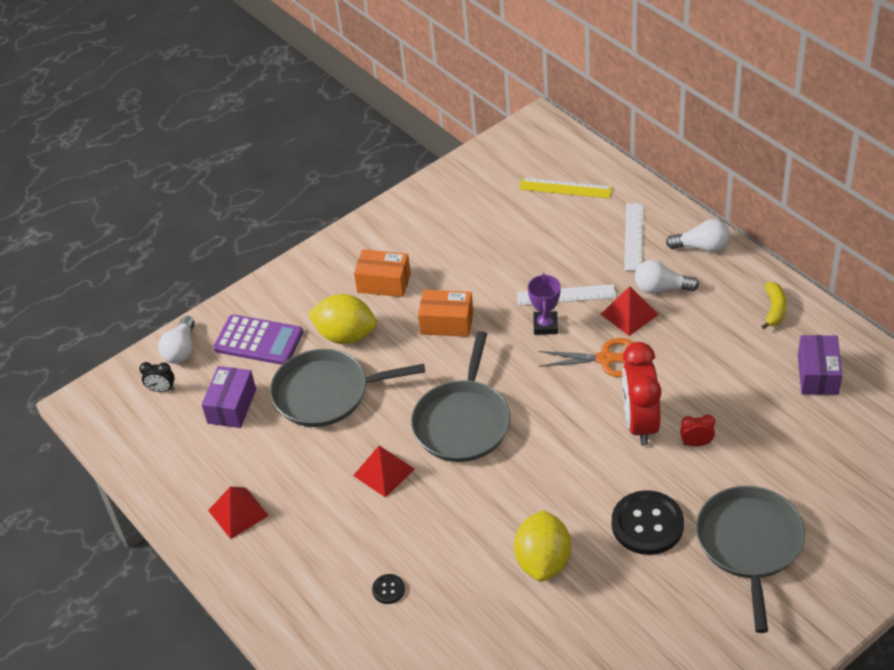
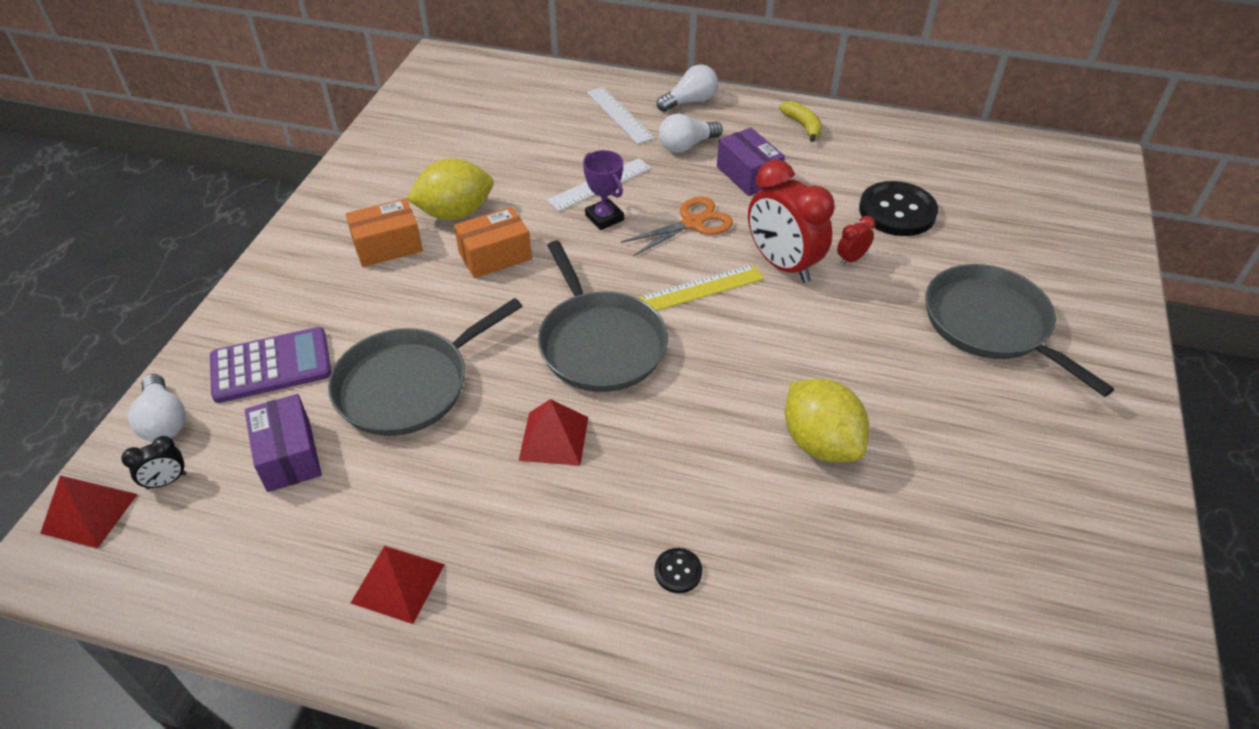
camera: 40 degrees left, 0 degrees up
(346, 335) = (384, 315): yellow lemon -> yellow lemon (455, 213)
(565, 188) = (515, 99): yellow ruler -> yellow ruler (702, 288)
(629, 314) = (677, 177): red pyramid -> red pyramid (89, 513)
(647, 524) = (883, 353): black button -> black button (897, 211)
(817, 374) = (892, 160): purple box -> purple box (748, 175)

